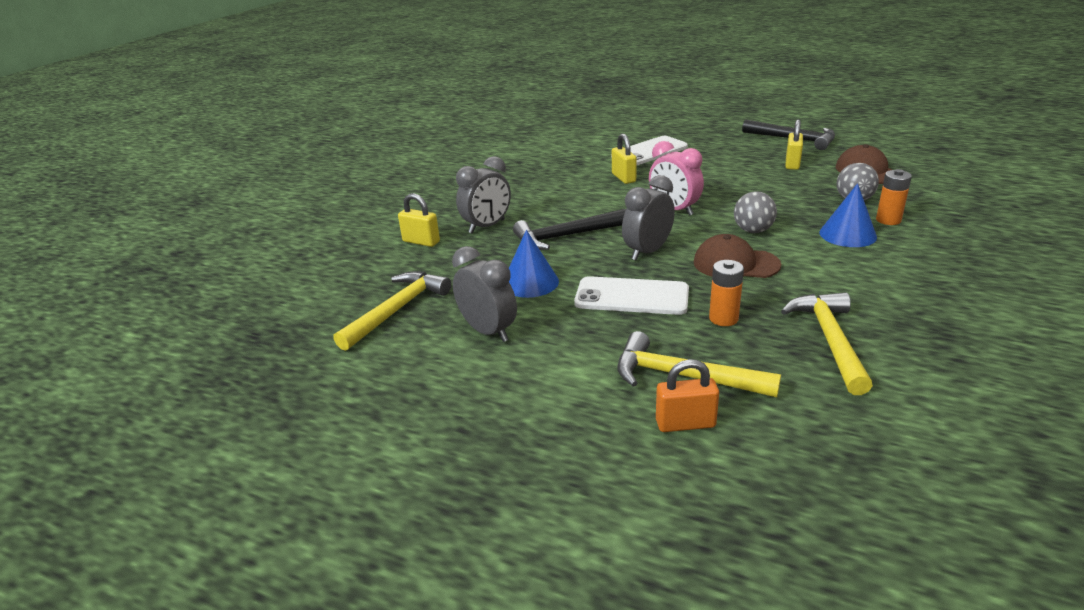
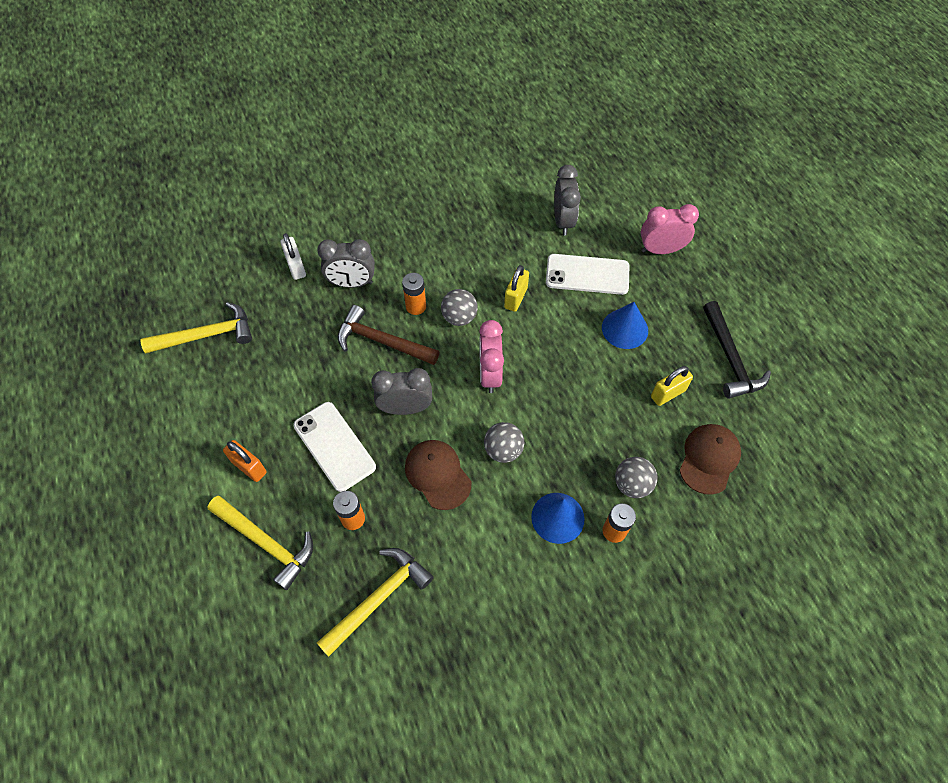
camera: 40 degrees right, 30 degrees up
(421, 242) = (296, 267): yellow padlock -> white padlock
(488, 331) = (226, 403): grey clock -> grey clock (563, 221)
(530, 282) = (301, 374): blue cone -> blue cone (625, 329)
(560, 212) = (416, 306): none -> orange battery
(565, 236) = (382, 341): black hammer -> brown hammer
(602, 201) = (459, 317): none -> grey ball
(672, 127) = (661, 250): none -> pink clock
(684, 376) = (266, 543): yellow hammer -> yellow hammer turned 150 degrees clockwise
(685, 424) = (219, 577): orange padlock -> orange padlock (249, 467)

